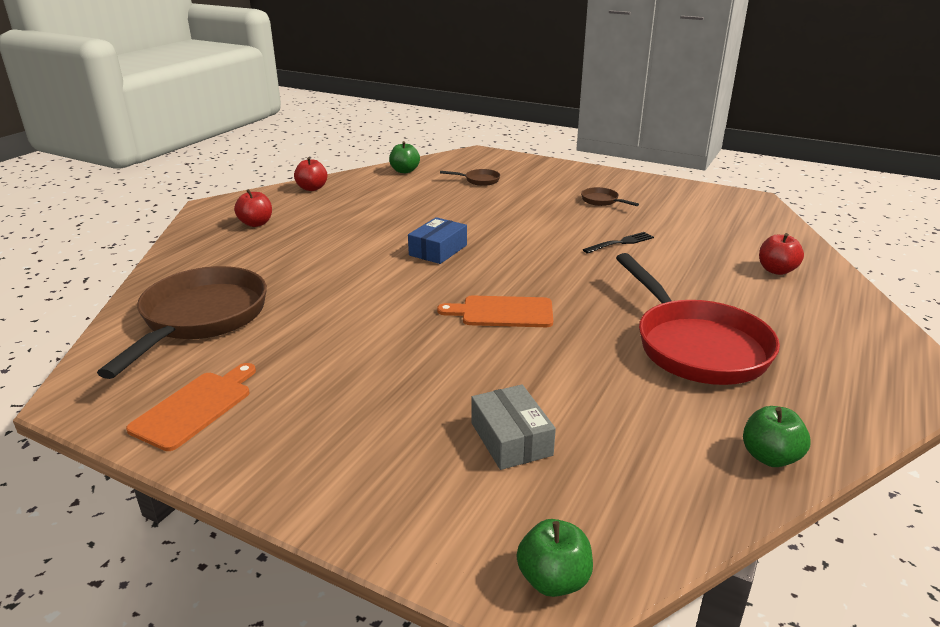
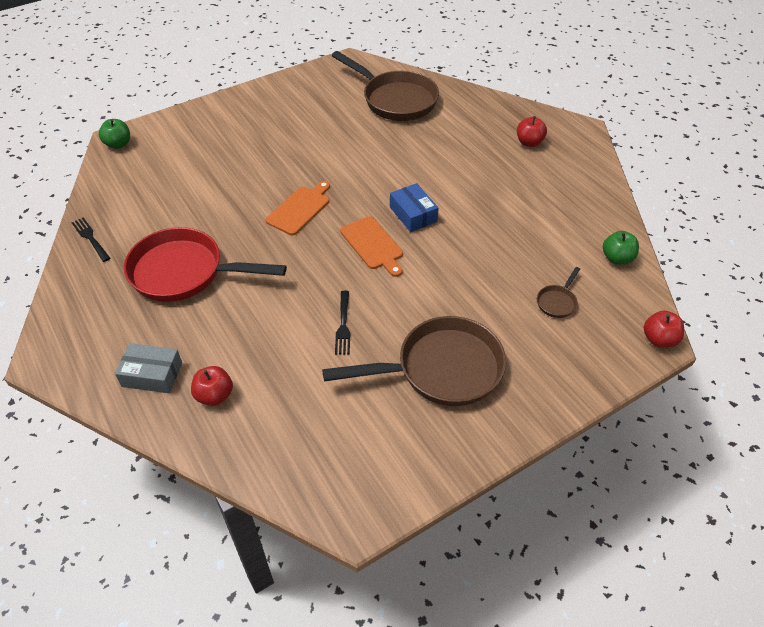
camera: 120 degrees right, 20 degrees up
(195, 407) = (310, 87): orange cutting board -> orange cutting board (373, 245)
(312, 188) = (596, 186): red apple -> red apple (659, 339)
(511, 439) = (193, 165): grey box -> grey box (152, 374)
(602, 201) = (441, 369): brown pan -> brown pan, size x2.42
(770, 457) = (90, 238): green apple -> black fork

